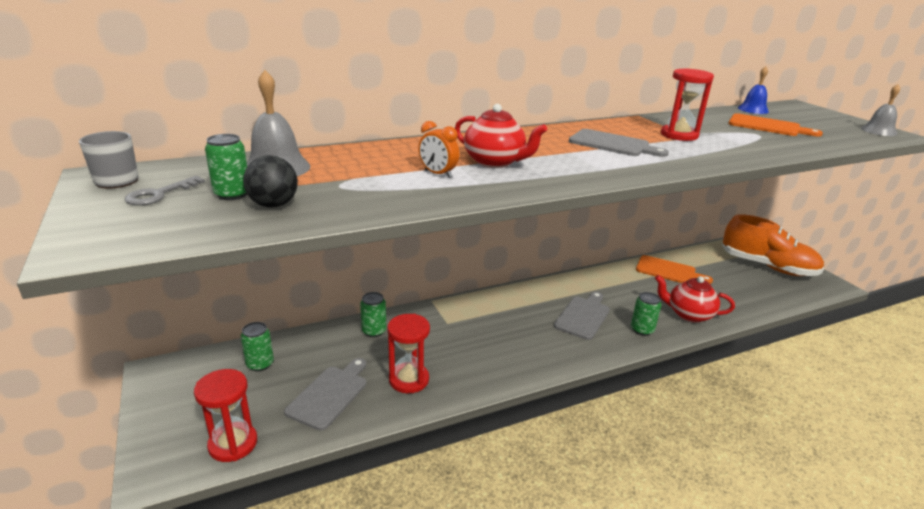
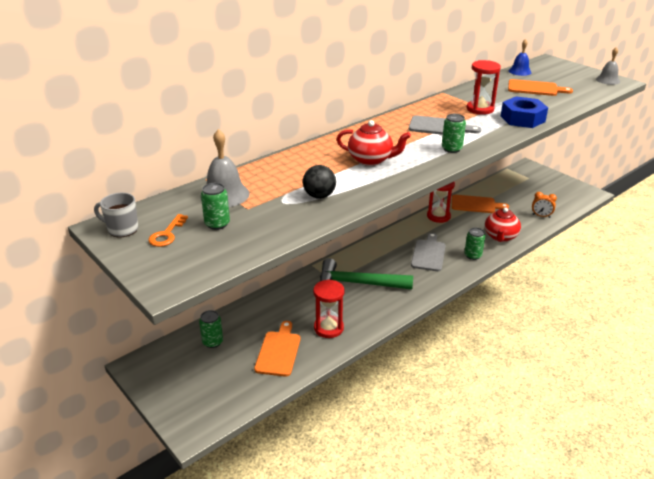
camera: 15 degrees left, 5 degrees up
(159, 194) = (167, 234): grey key -> orange key
(233, 444) = (232, 399): red hourglass -> red hourglass (438, 216)
(273, 205) = (253, 227): black ball -> black ball (319, 196)
(329, 395) = (278, 351): grey cutting board -> orange cutting board
(374, 331) = (282, 298): green can -> green can (451, 149)
(438, 174) = (340, 178): orange clock -> orange clock (541, 216)
(476, 333) = (358, 283): none -> green hammer
(688, 314) = (500, 237): red teapot -> red teapot turned 75 degrees counterclockwise
(735, 151) = (522, 119): none -> blue nut
(767, 266) = (543, 187): orange shoe -> none

